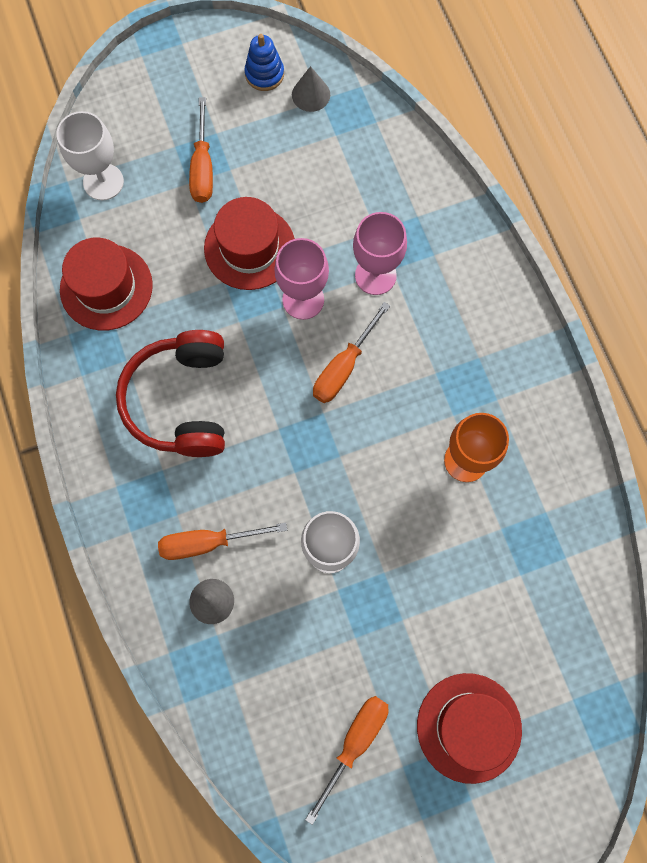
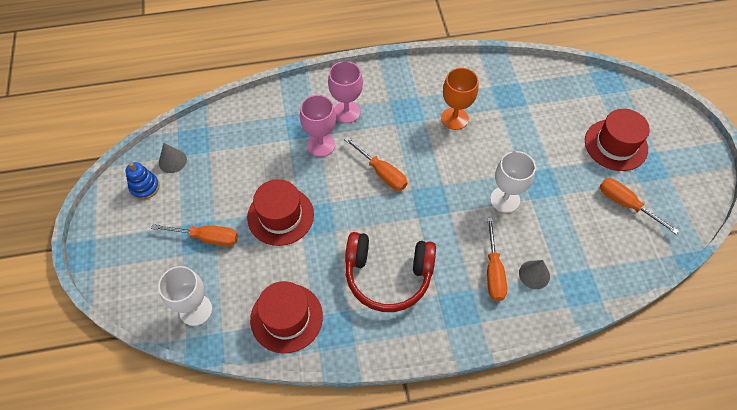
camera: 80 degrees left, 15 degrees down
(303, 300) = (328, 189): pink goblet -> pink goblet (346, 112)

